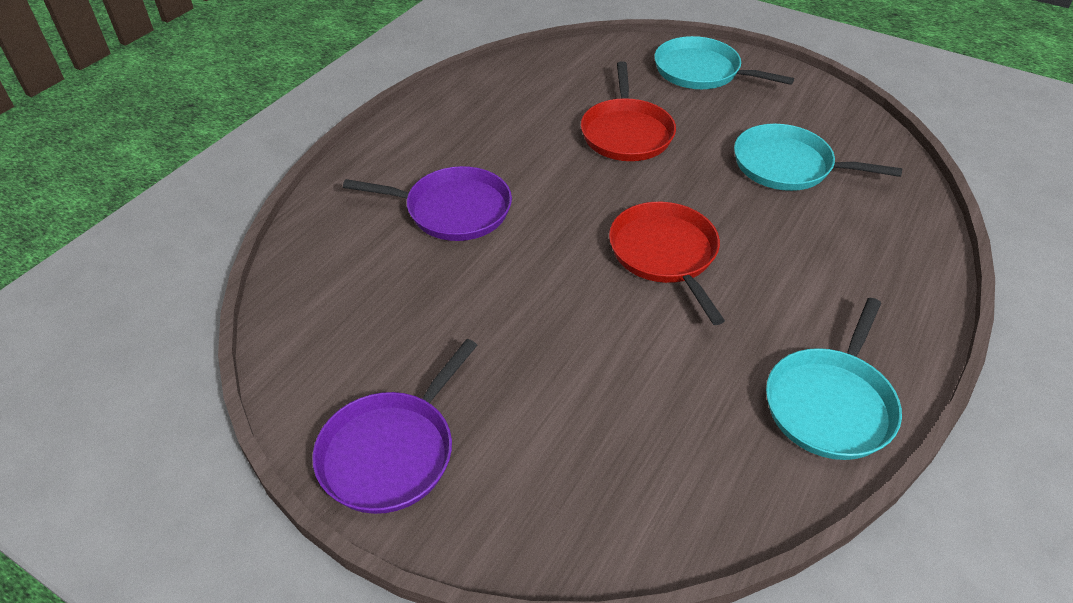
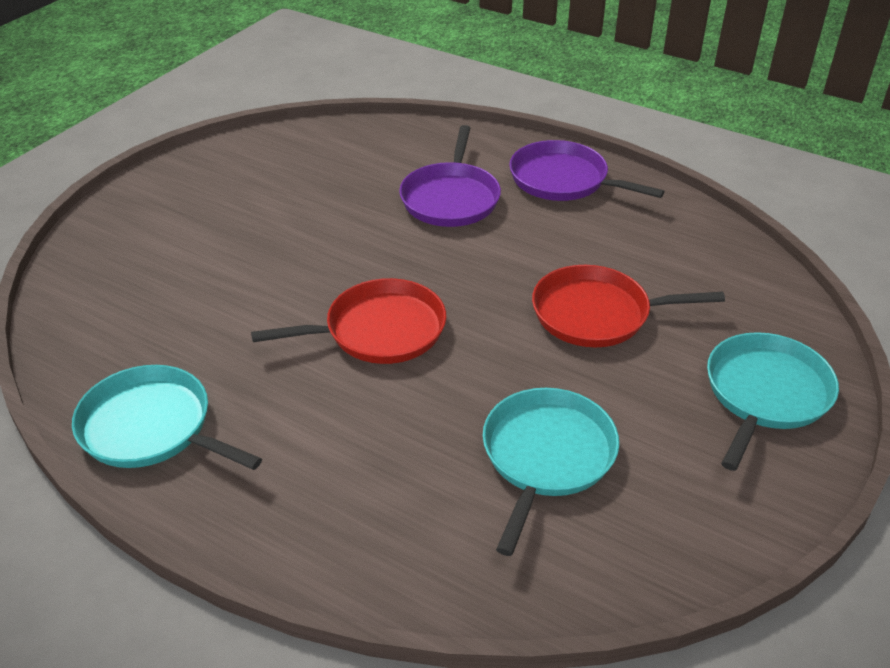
camera: 90 degrees right, 5 degrees down
(391, 451) = (184, 183): purple pan -> purple pan (563, 180)

